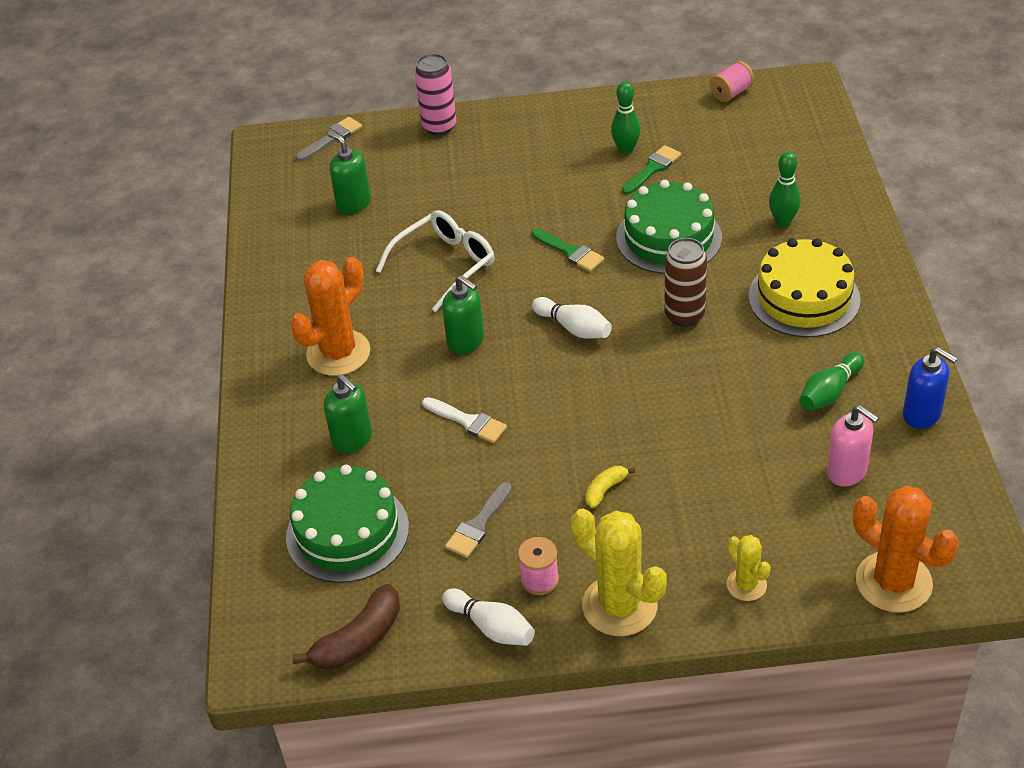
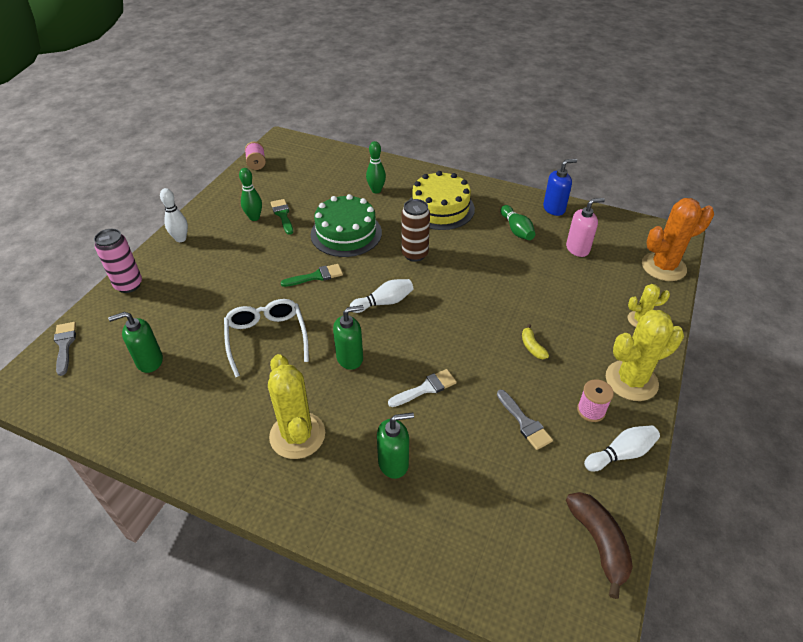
camera: 65 degrees left, 0 degrees up
(338, 353) = (297, 435): orange cactus -> yellow cactus
(347, 532) = (486, 505): green cake -> none
(538, 118) = (181, 239): none -> white bowling pin

